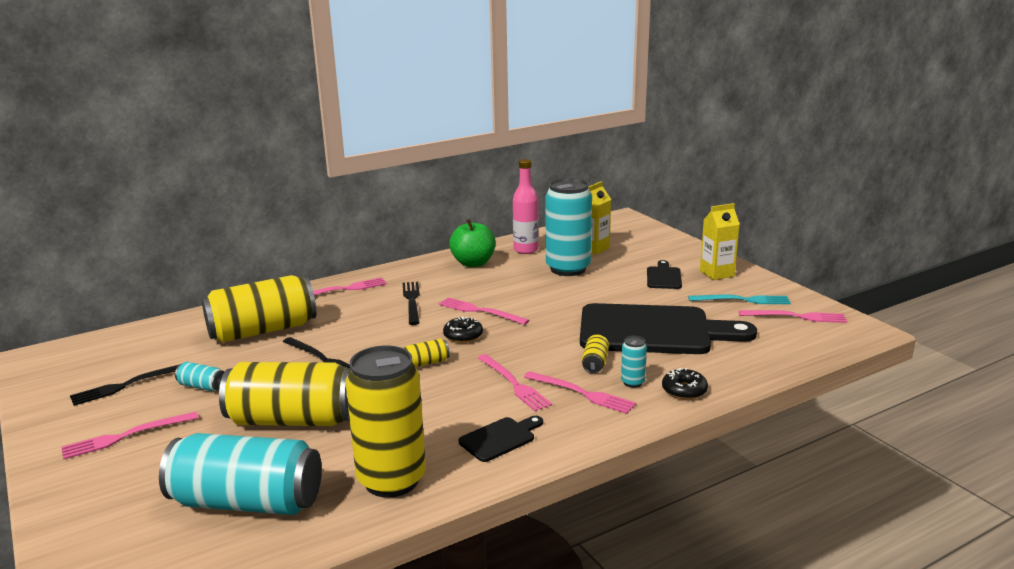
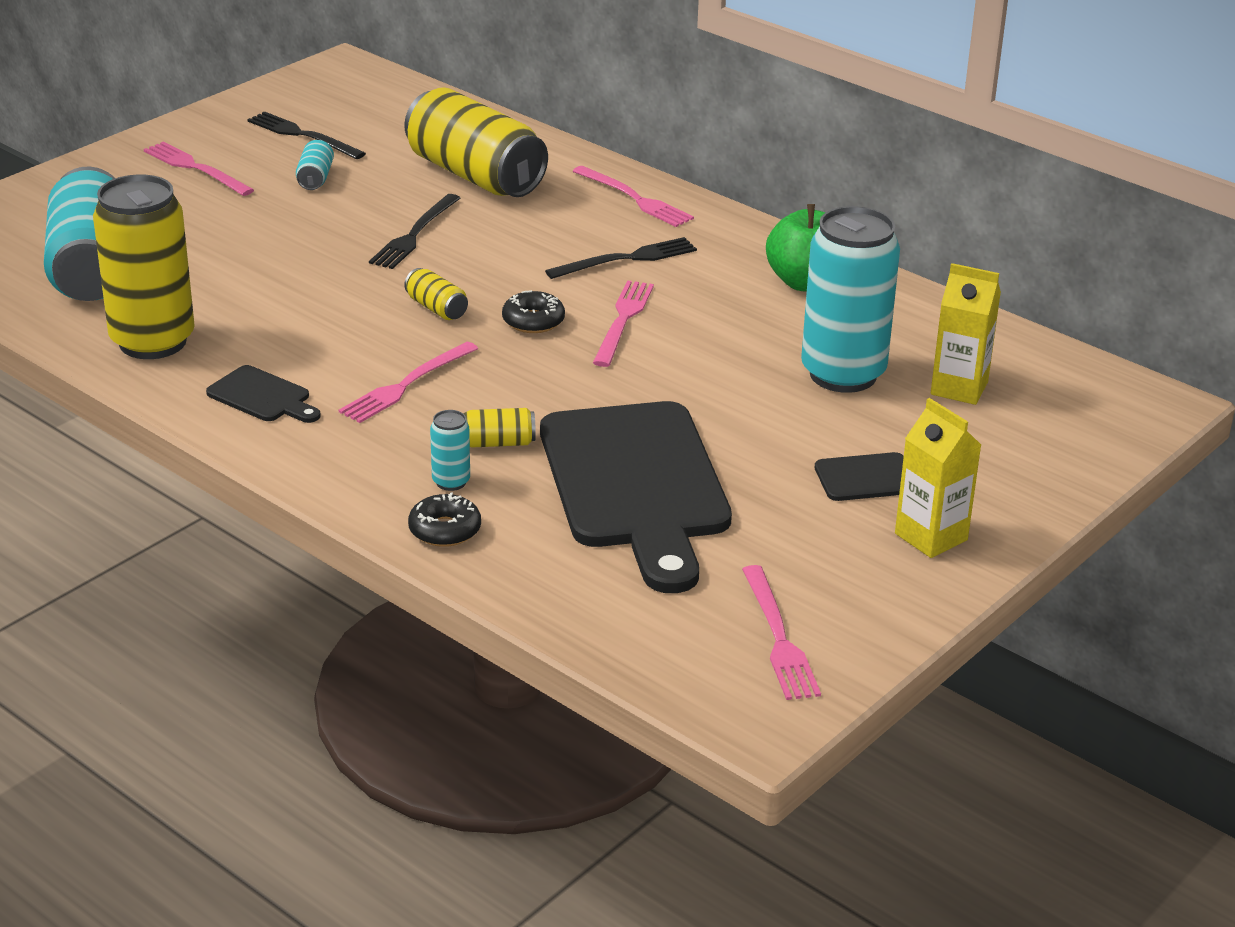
camera: 70 degrees right, 10 degrees up
(293, 420) = (260, 252): yellow can -> none
(526, 250) = (901, 321): pink bottle -> none
(582, 393) = (401, 442): pink fork -> none
(743, 300) = (819, 573): turquoise fork -> none

